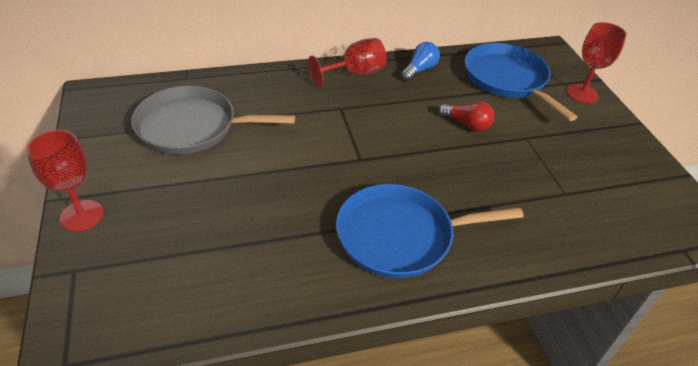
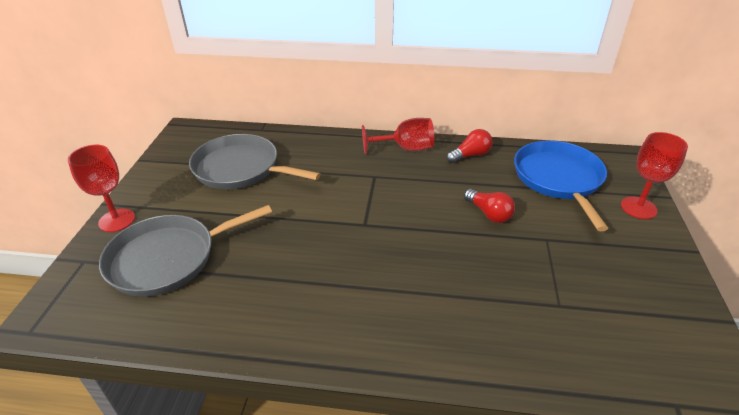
camera: 25 degrees right, 5 degrees down
(175, 242) = (168, 258): none -> grey pan
(400, 236) = (359, 303): blue pan -> none
(419, 70) = (470, 155): blue light bulb -> red light bulb

